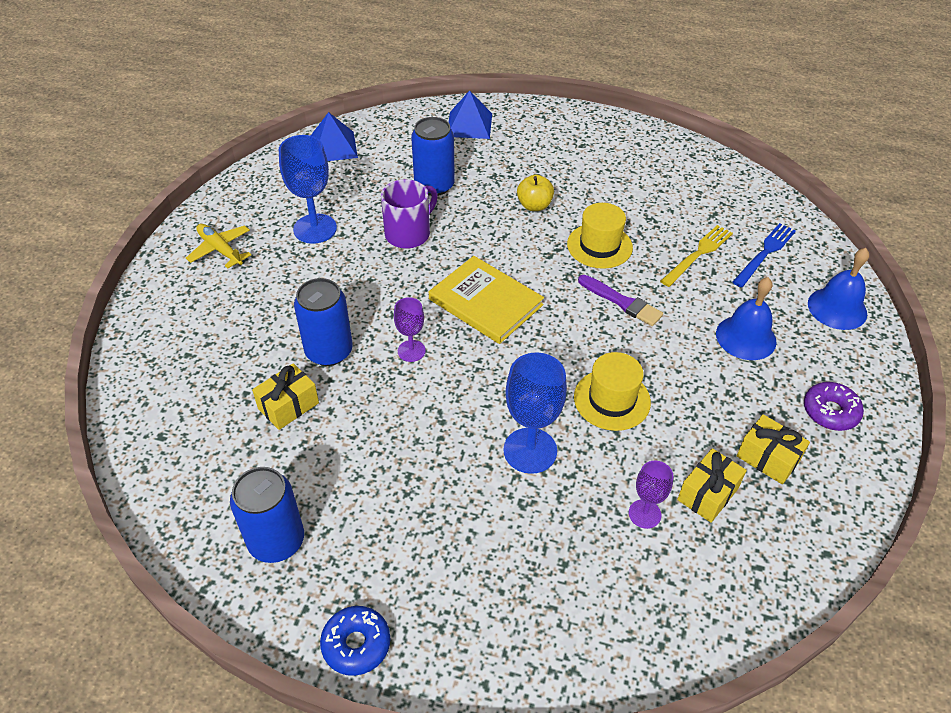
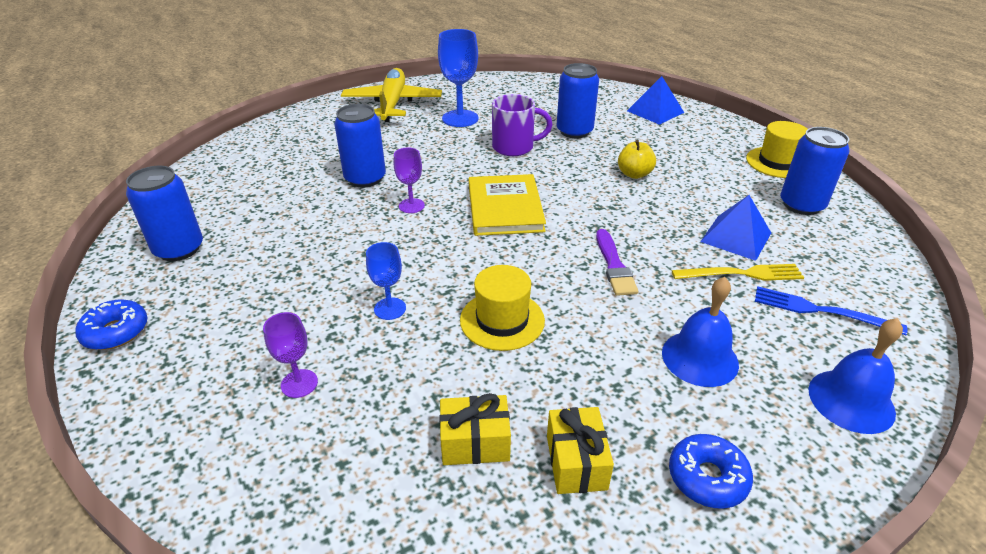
camera: 45 degrees right, 10 degrees down
(220, 250) = (392, 104): yellow plane -> yellow plane, size x1.81
(288, 406) = (299, 191): yellow gift -> none
(333, 147) = (538, 86): blue pyramid -> blue pyramid (736, 237)
(530, 450) = (390, 309): blue goblet -> blue goblet, size x0.57
(599, 246) = (652, 222): yellow hat -> yellow hat (777, 162)
(644, 514) = (401, 412): purple goblet -> purple goblet (299, 383)
(668, 168) = (801, 205): none -> blue can
(765, 253) = (821, 311): blue fork -> blue fork turned 150 degrees counterclockwise
(830, 412) = (707, 477): purple donut -> blue donut

